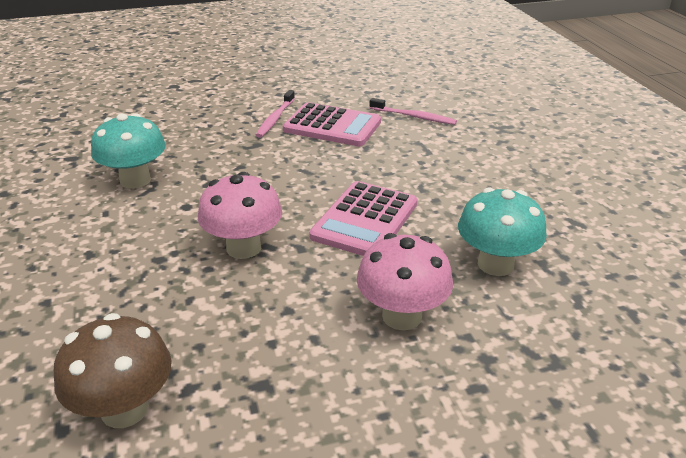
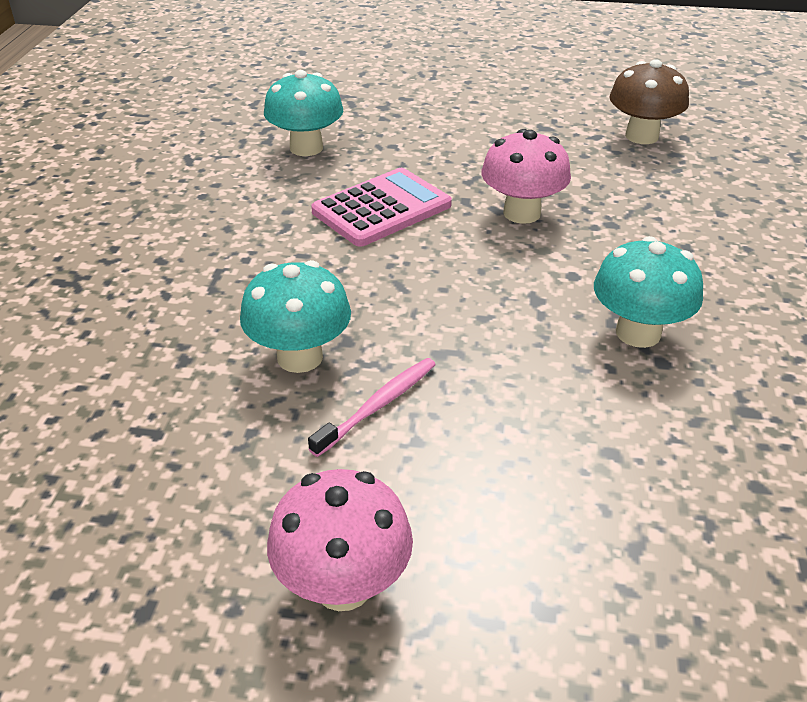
camera: 155 degrees left, 5 degrees up
(332, 126) = (300, 357): pink calculator -> turquoise mushroom
(402, 316) = (418, 136): pink mushroom -> pink mushroom (343, 585)
(414, 117) = (158, 339): pink toothbrush -> none

